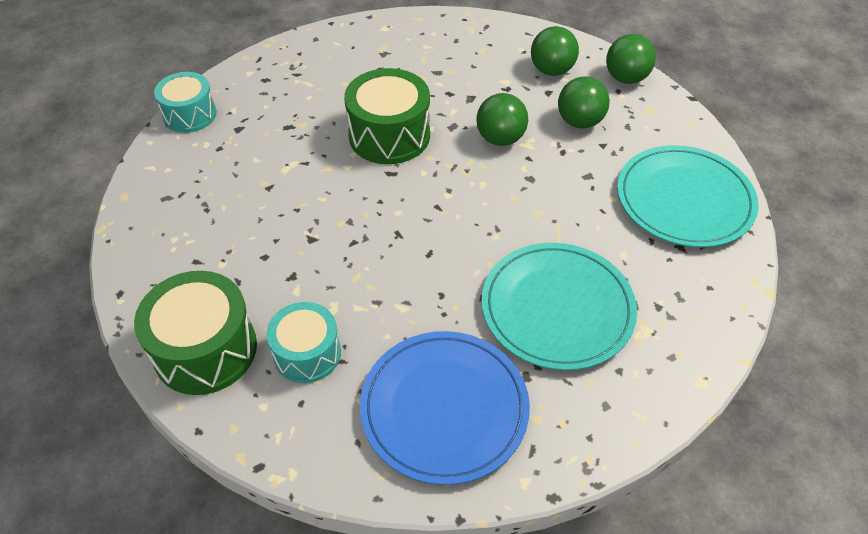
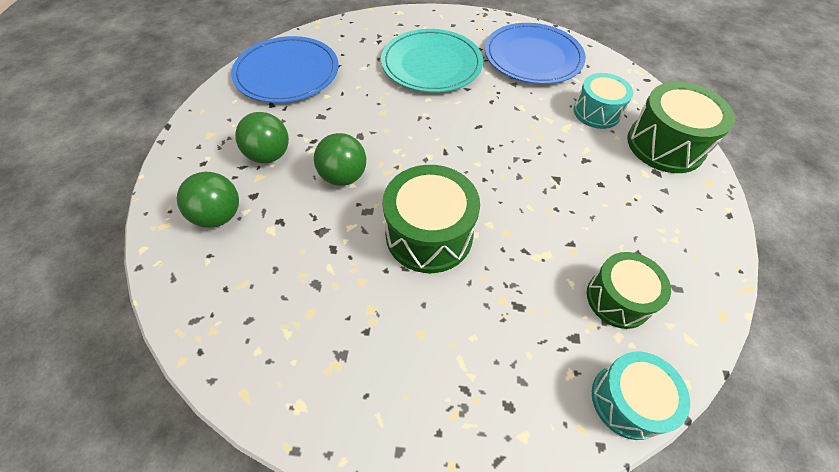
camera: 145 degrees left, 5 degrees up
(214, 167) = (618, 298): none -> green drum
(626, 78) = (179, 170): green ball -> none
(684, 199) = (287, 73): turquoise plate -> blue plate

